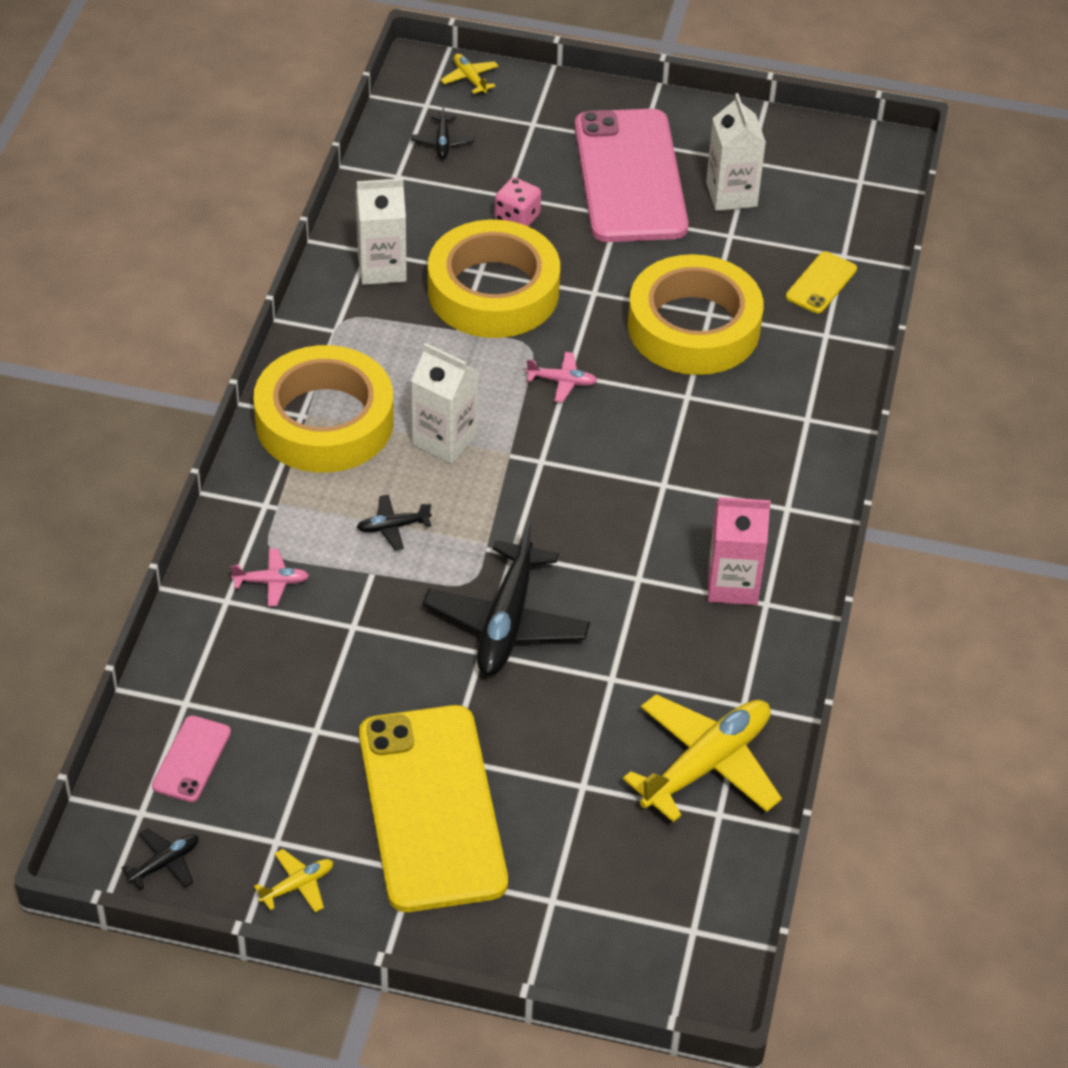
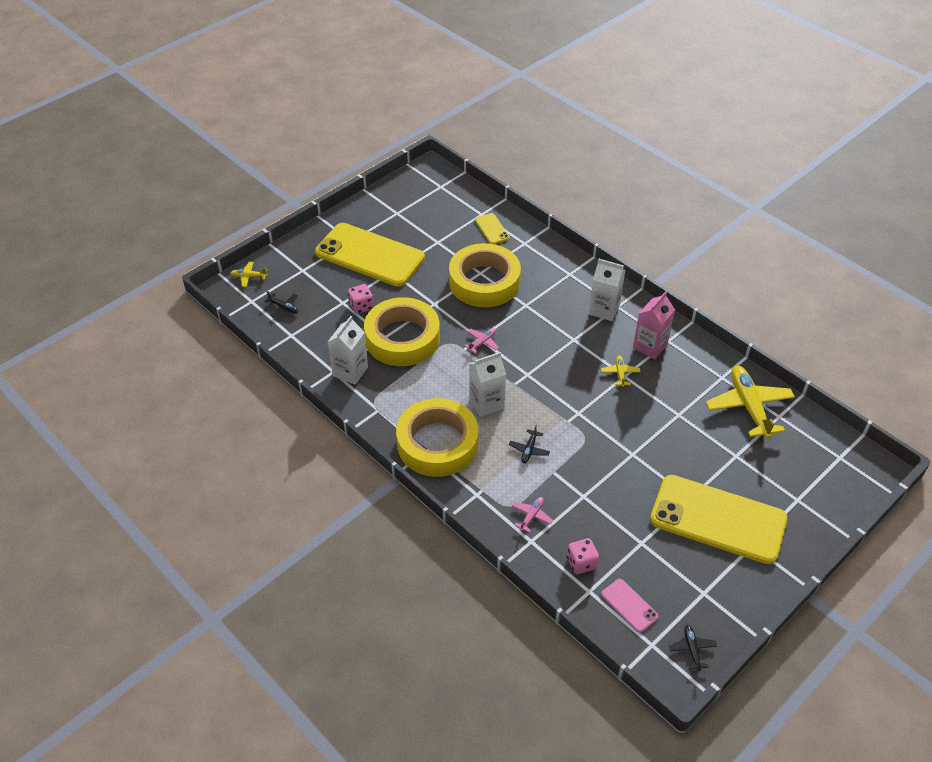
camera: 55 degrees left, 0 degrees up
(228, 673) = (581, 563): none -> pink dice
(297, 885) = (737, 597): yellow plane -> yellow plane (620, 373)
(506, 622) = (620, 436): black plane -> none
(630, 176) = (370, 255): pink phone -> yellow phone
(731, 194) = (412, 229): white carton -> white carton (604, 309)

